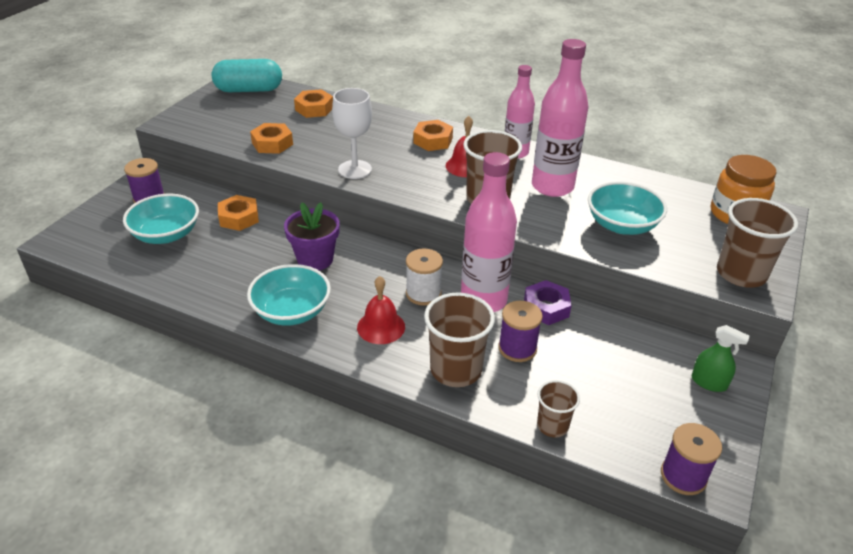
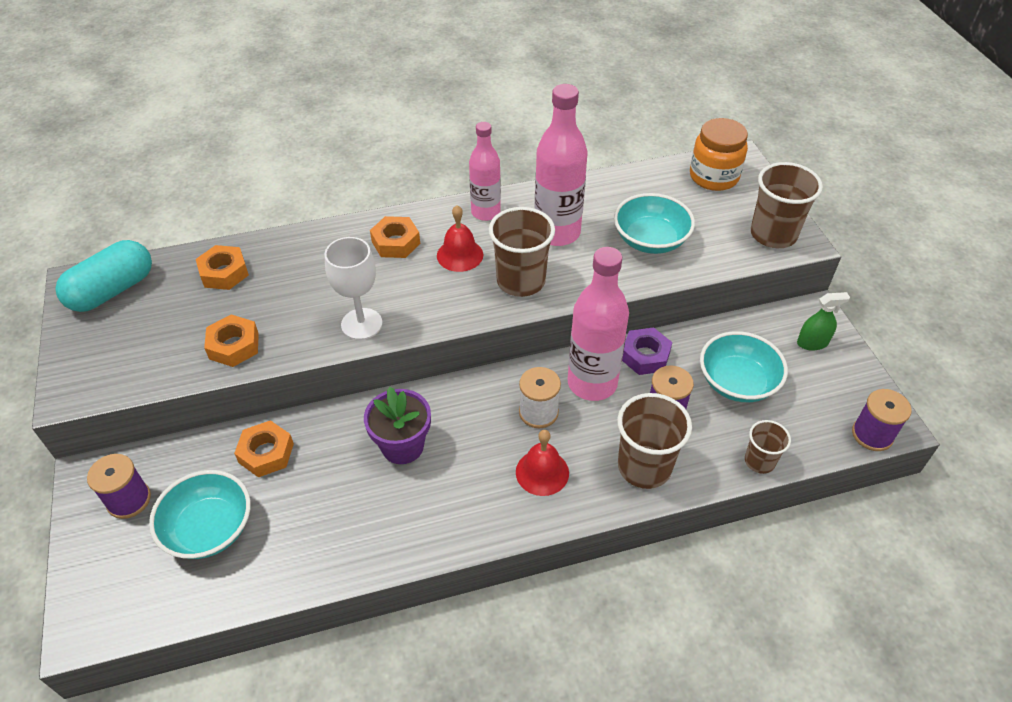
camera: 40 degrees left, 10 degrees up
(291, 311) = (447, 517): turquoise bowl -> turquoise bowl (737, 382)

